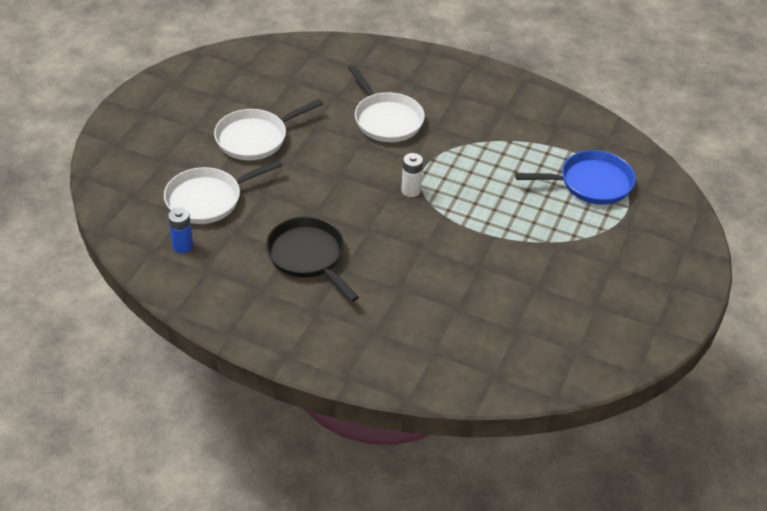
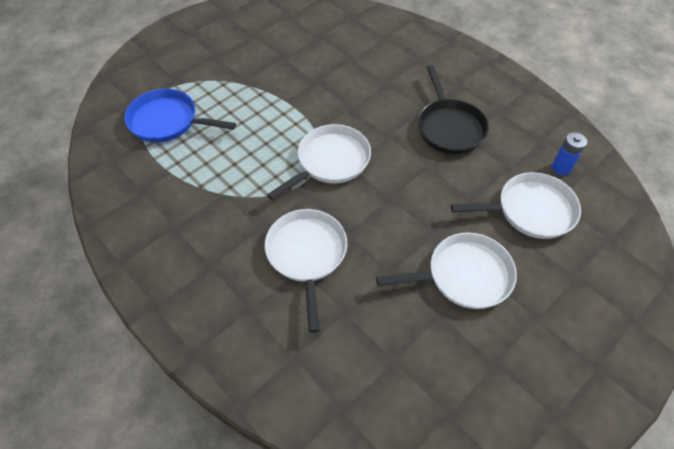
camera: 155 degrees left, 10 degrees up
(410, 190) = (330, 161): white battery -> white pan

